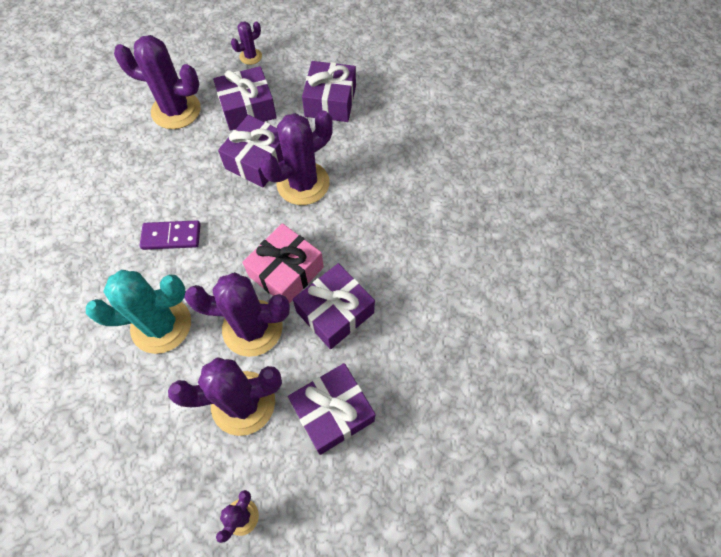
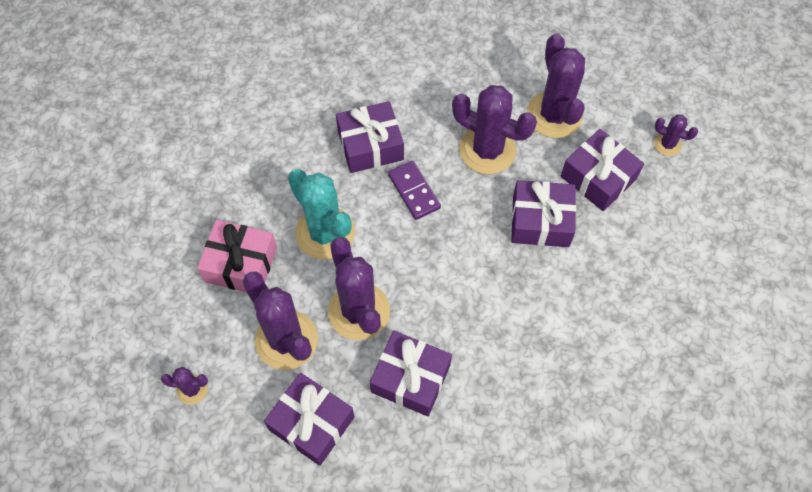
camera: 65 degrees right, 0 degrees up
(286, 271) = (430, 312): pink gift -> pink gift (241, 264)
(303, 183) = (538, 278): purple cactus -> purple cactus (487, 150)
(330, 101) = (659, 254): purple gift -> purple gift (370, 145)

